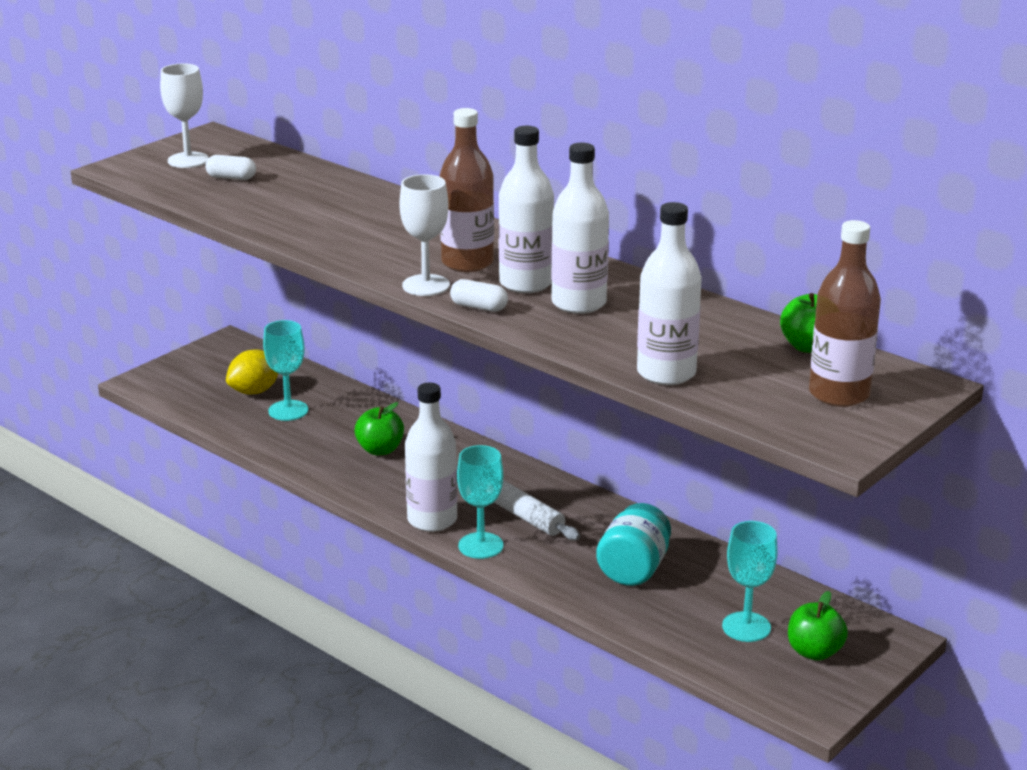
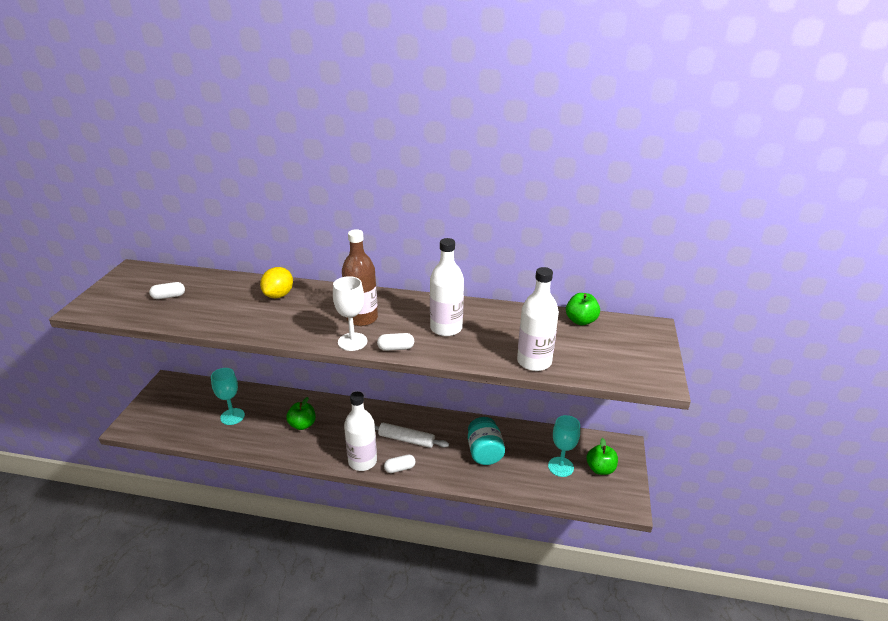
camera: 30 degrees left, 5 degrees up
(188, 160) = (130, 291): white goblet -> none
(254, 391) = (204, 410): yellow lemon -> yellow lemon (279, 295)
(480, 546) = (399, 468): turquoise goblet -> white capsule
(526, 283) = (406, 323): white bottle -> none
(839, 394) = (624, 347): brown bottle -> none

